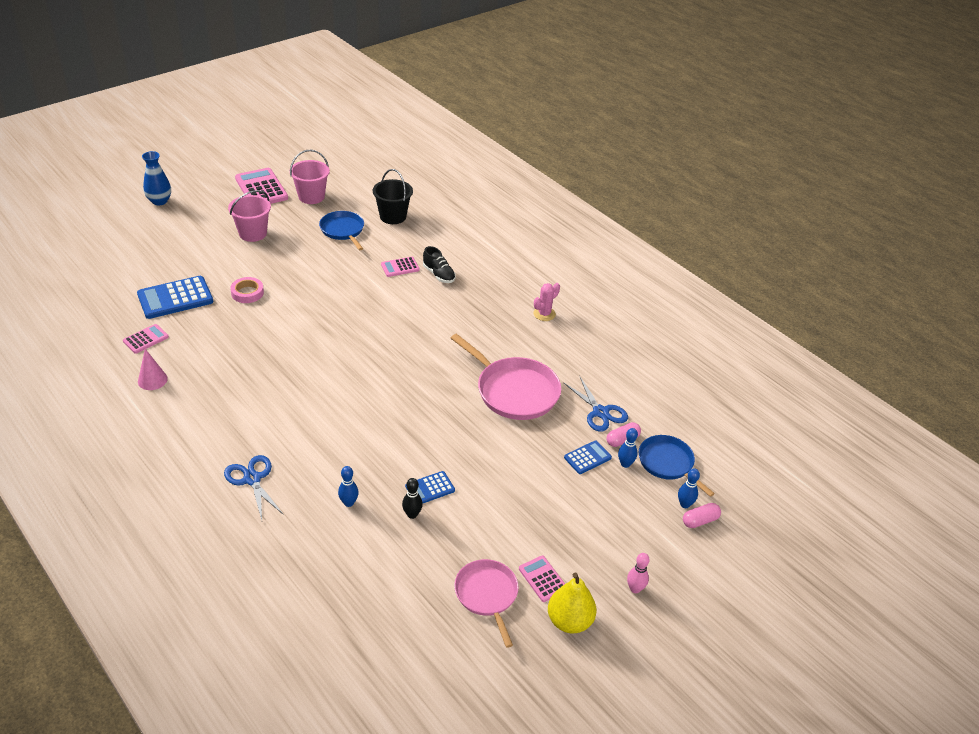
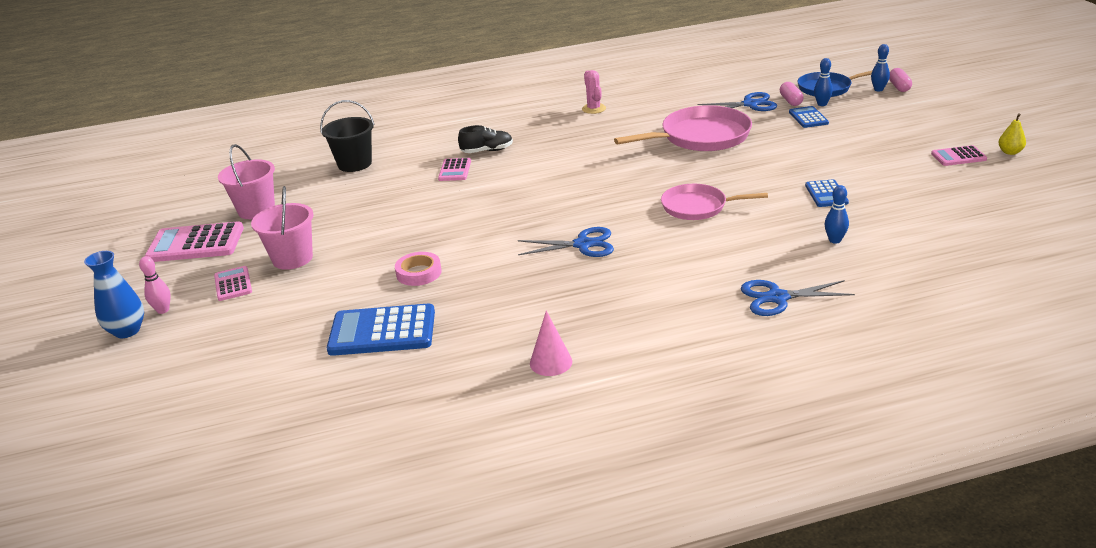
camera: 60 degrees left, 10 degrees down
(146, 339) = (456, 363): pink calculator -> pink calculator (233, 284)
(175, 298) = (382, 331): blue calculator -> blue calculator turned 90 degrees clockwise
(304, 361) = (583, 244): none -> blue scissors
(343, 230) = (350, 196): blue pan -> none
(412, 514) = (861, 207): black bowling pin -> none
(487, 595) = (976, 183): pink pan -> pink pan (697, 207)
(569, 621) = (1010, 152): yellow pear -> yellow pear, size x0.56
(635, 589) = (974, 121): pink bowling pin -> pink bowling pin (163, 310)

